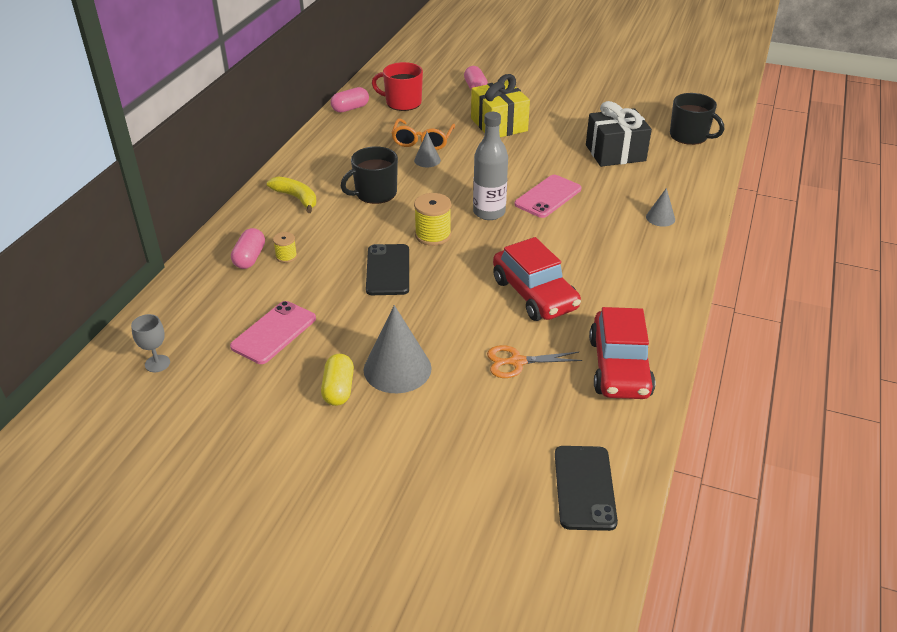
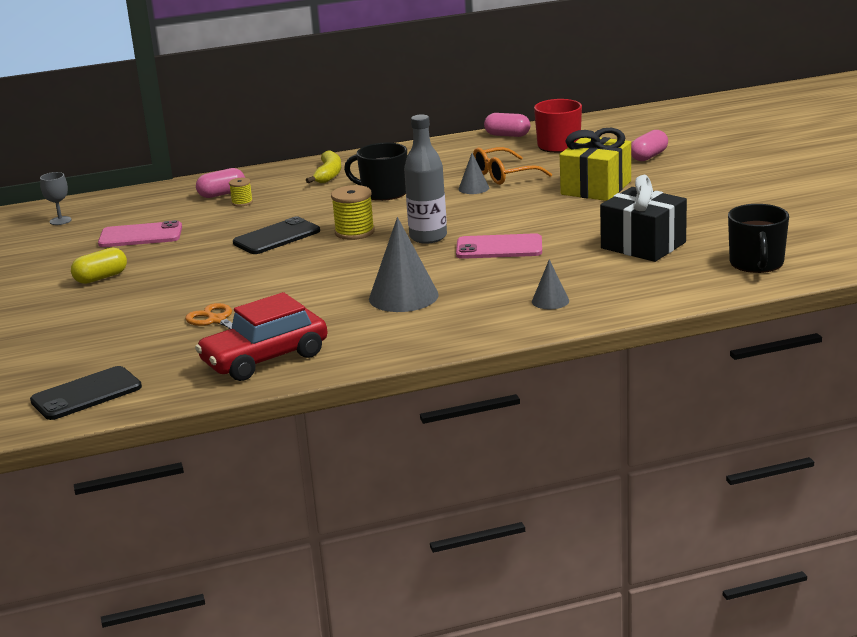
camera: 55 degrees right, 15 degrees down
(397, 369) = (151, 286): grey cone -> grey cone (403, 296)
(534, 294) = (326, 295): red car -> none

